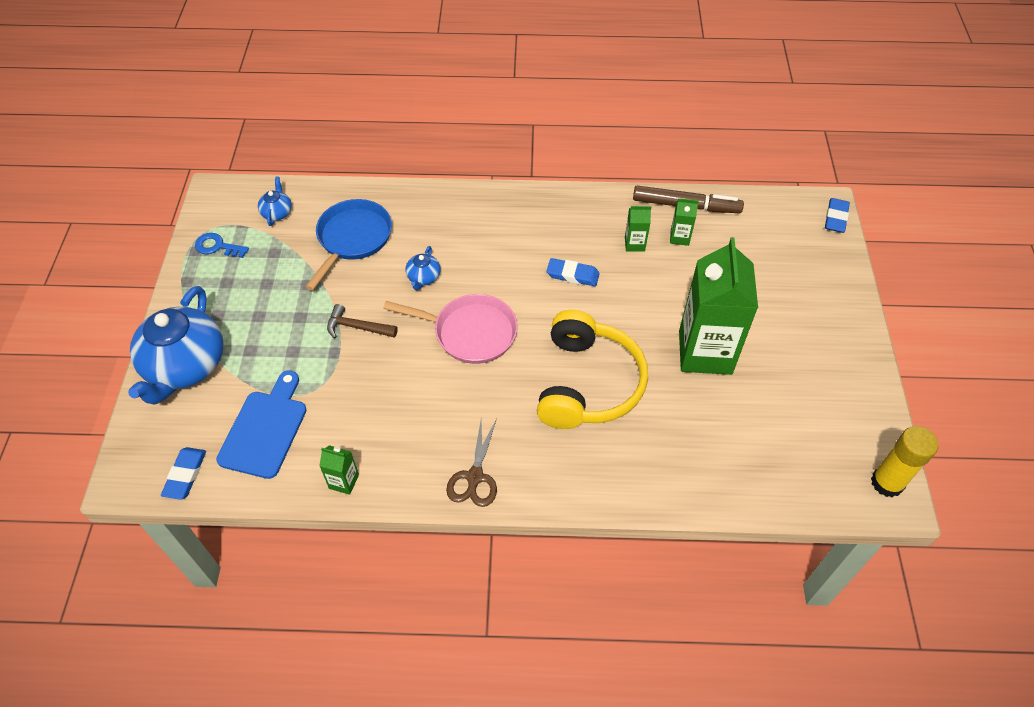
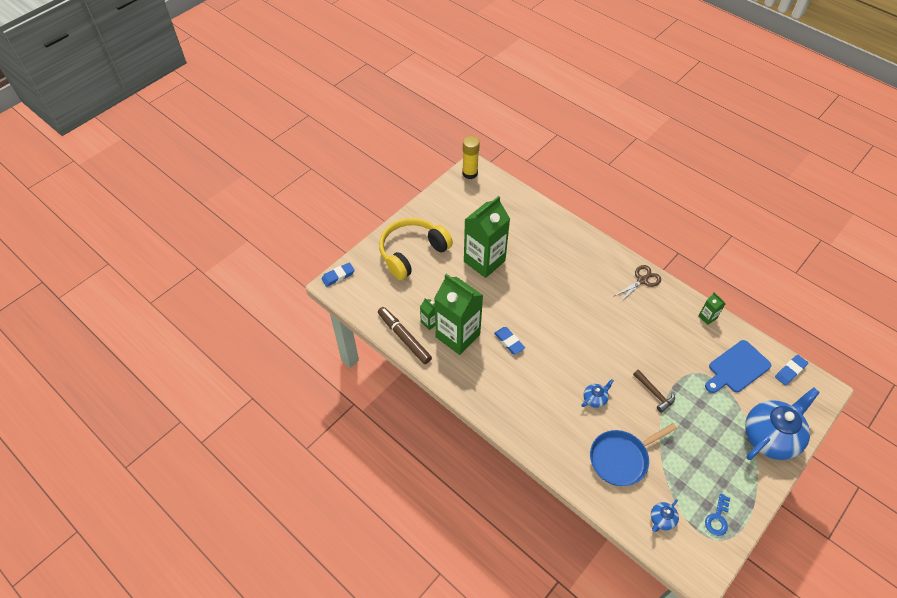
camera: 140 degrees left, 0 degrees up
(217, 246) = (717, 518): blue key -> blue key turned 60 degrees clockwise
(470, 332) = (592, 348): pink pan -> none
(588, 383) = (554, 284): yellow headphones -> yellow headphones (412, 252)
(634, 244) = (457, 335): green carton -> green carton, size x2.43

